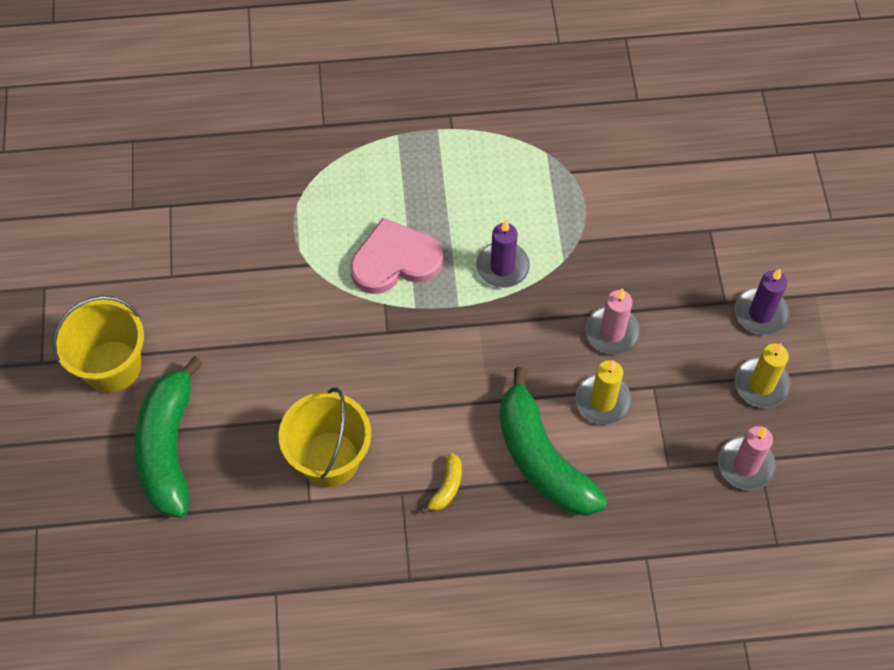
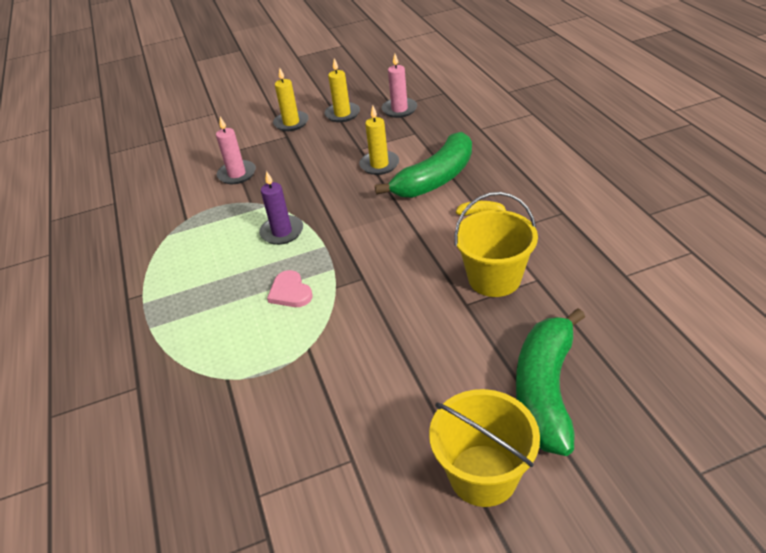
camera: 100 degrees left, 20 degrees down
(169, 447) = (545, 389): green banana -> green banana turned 120 degrees clockwise
(395, 260) = (290, 292): pink heart -> pink heart, size x0.59
(612, 332) = (324, 172): pink candle -> pink candle (237, 174)
(761, 313) = (291, 123): purple candle -> yellow candle

